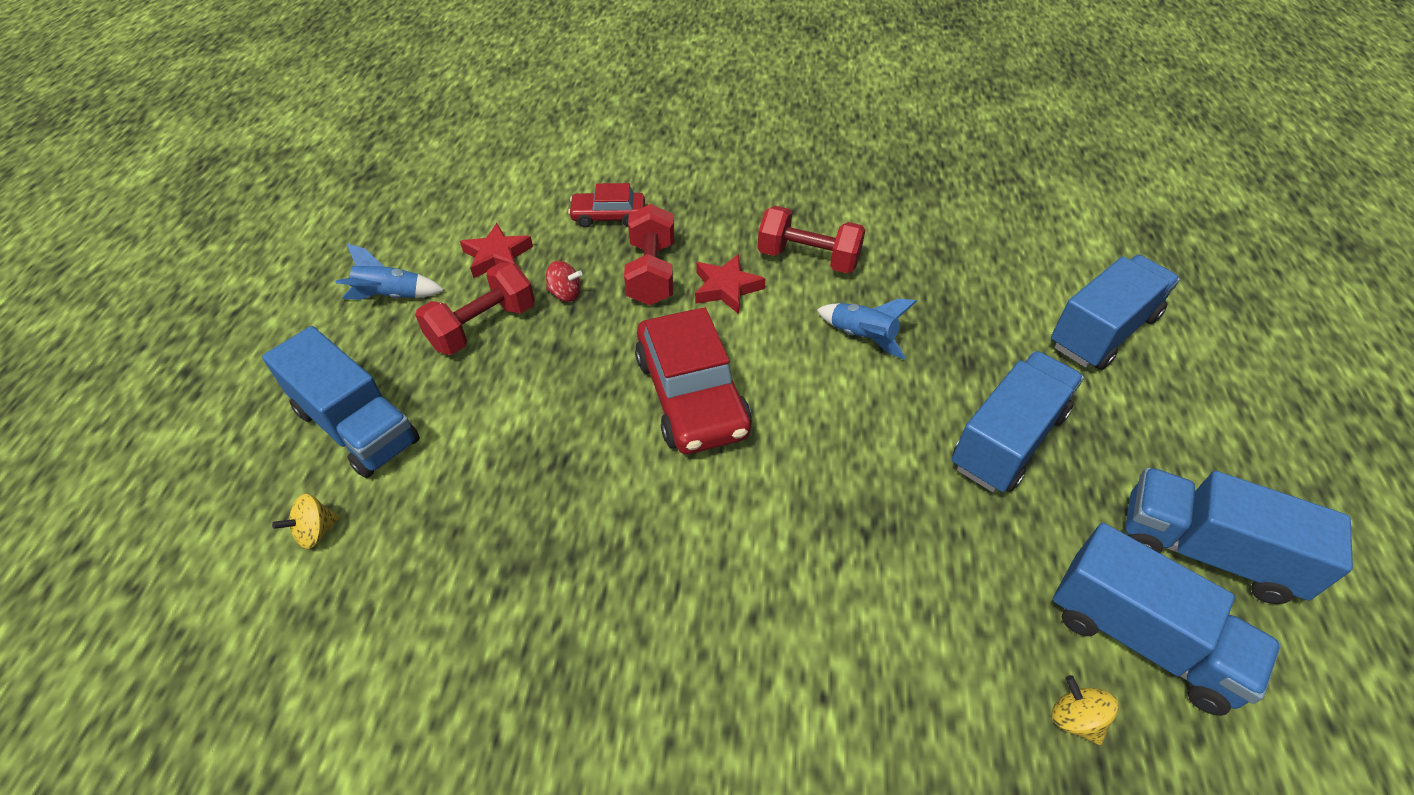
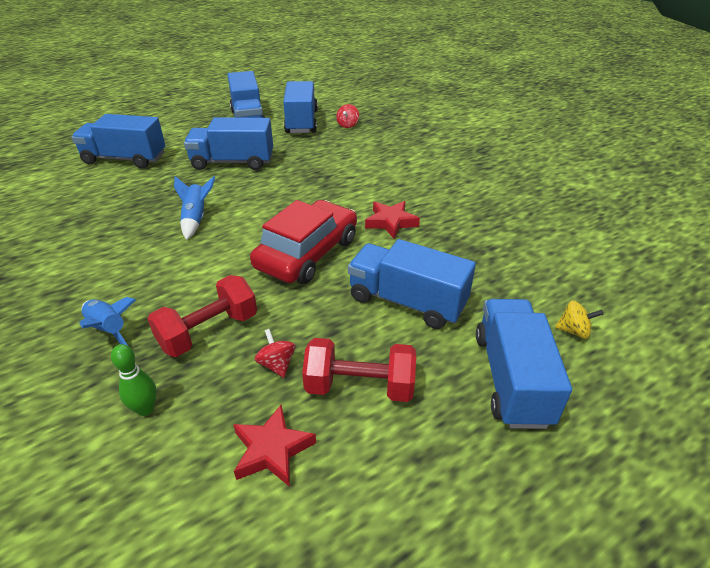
camera: 130 degrees left, 10 degrees down
(391, 296) = (399, 488): blue rocket -> blue rocket (109, 330)
(524, 425) = (407, 302): none -> blue truck
(608, 216) = (145, 409): red car -> green bowling pin
(726, 288) = (194, 287): red star -> red star (391, 222)
(808, 258) = (128, 267): red dumbbell -> none
(1075, 719) = (347, 125): yellow spinning top -> red spinning top

